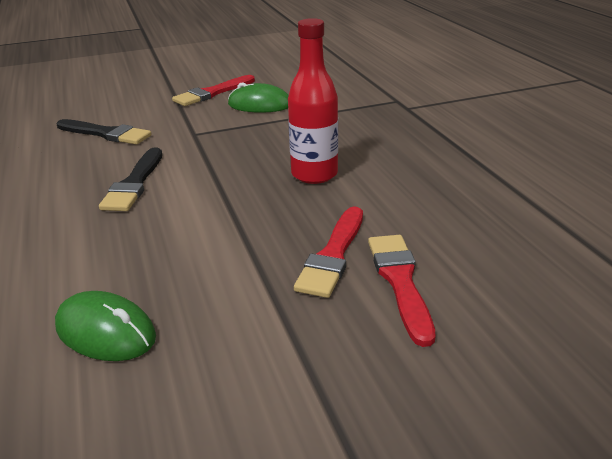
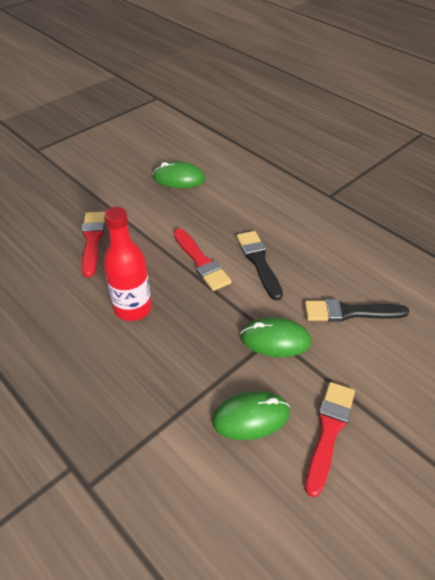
camera: 155 degrees right, 15 degrees up
(194, 131) = (275, 339): none -> green mouse
(400, 282) = (51, 234): red brush -> red brush (201, 262)

